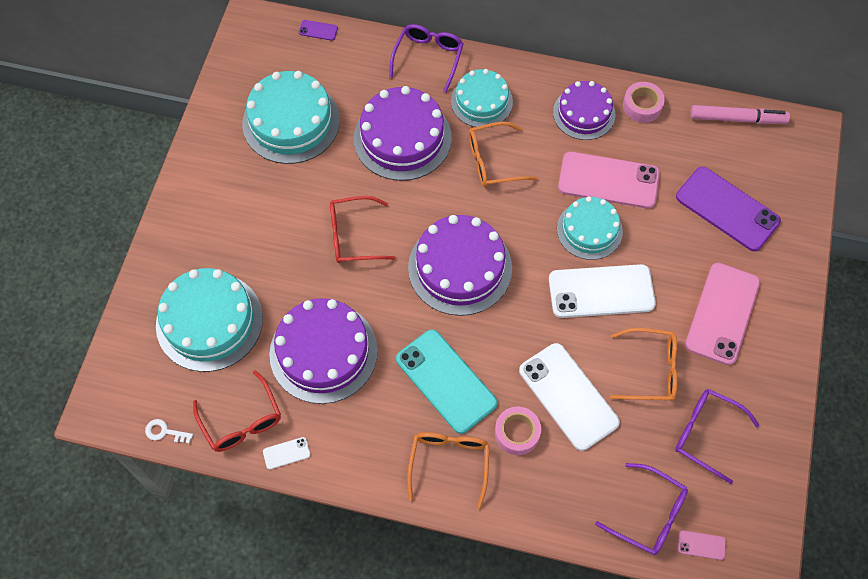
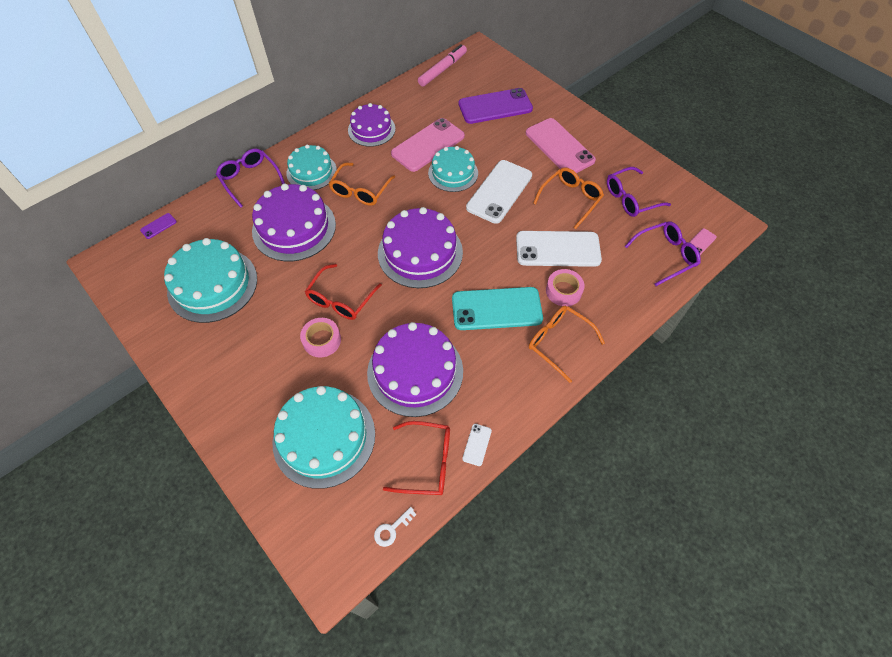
camera: 55 degrees left, 5 degrees down
(642, 106) = (393, 102): pink tape -> pink tape (322, 340)

